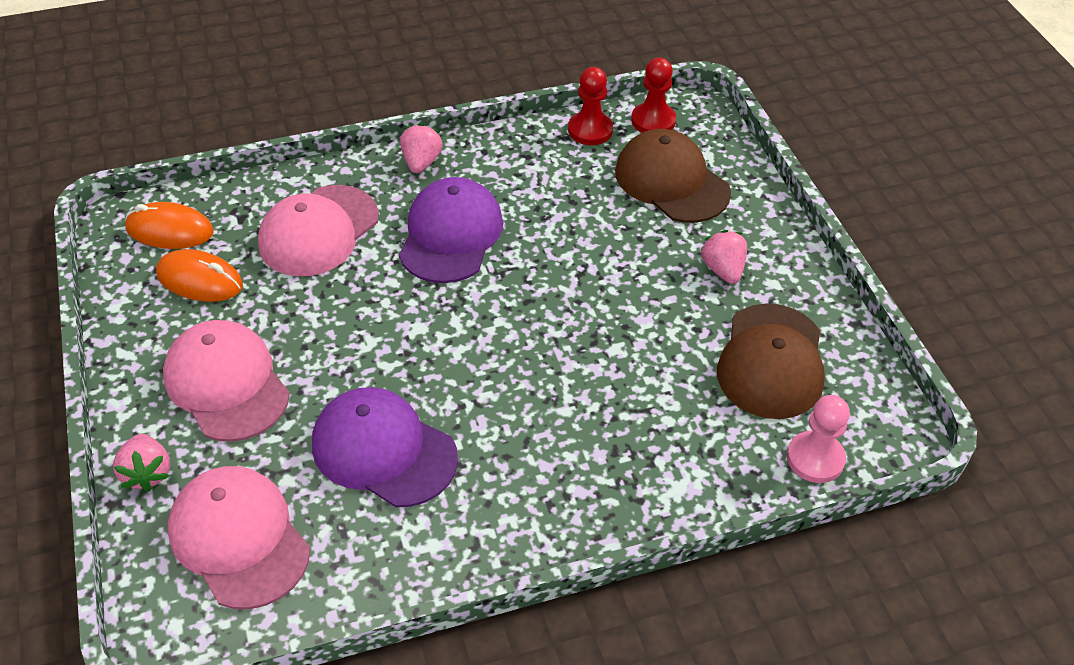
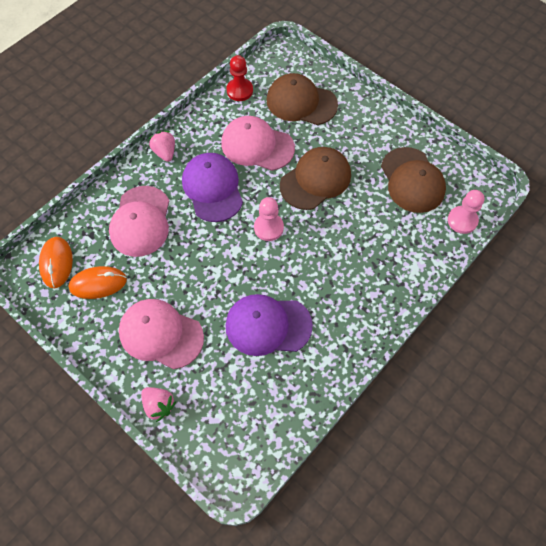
camera: 30 degrees left, 15 degrees up
(170, 230) = (56, 263): orange mouse -> orange mouse turned 75 degrees counterclockwise
(239, 538) = (233, 411): pink cap -> pink cap (257, 145)
(490, 322) = (268, 228): none -> pink pawn
(613, 291) = (315, 180): none -> brown cap
(653, 121) = (268, 70): red pawn -> none
(723, 270) = (358, 141): pink strawberry -> none

